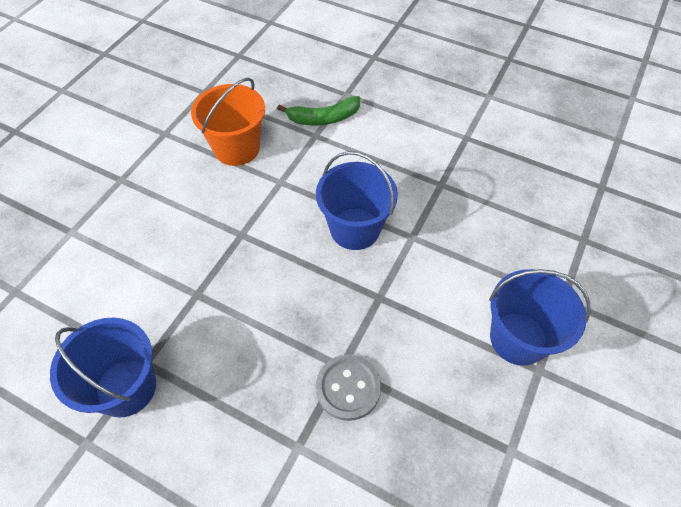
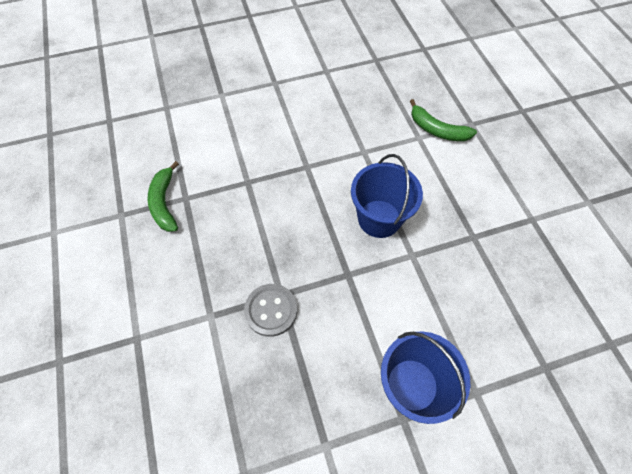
camera: 45 degrees right, 5 degrees up
(126, 387) = (164, 203): blue bucket -> green banana
(236, 148) = (359, 110): orange bucket -> none

